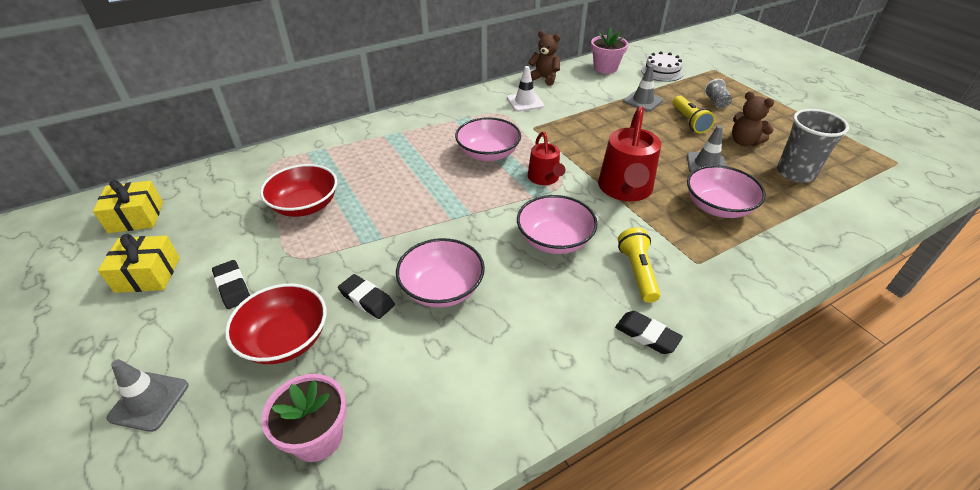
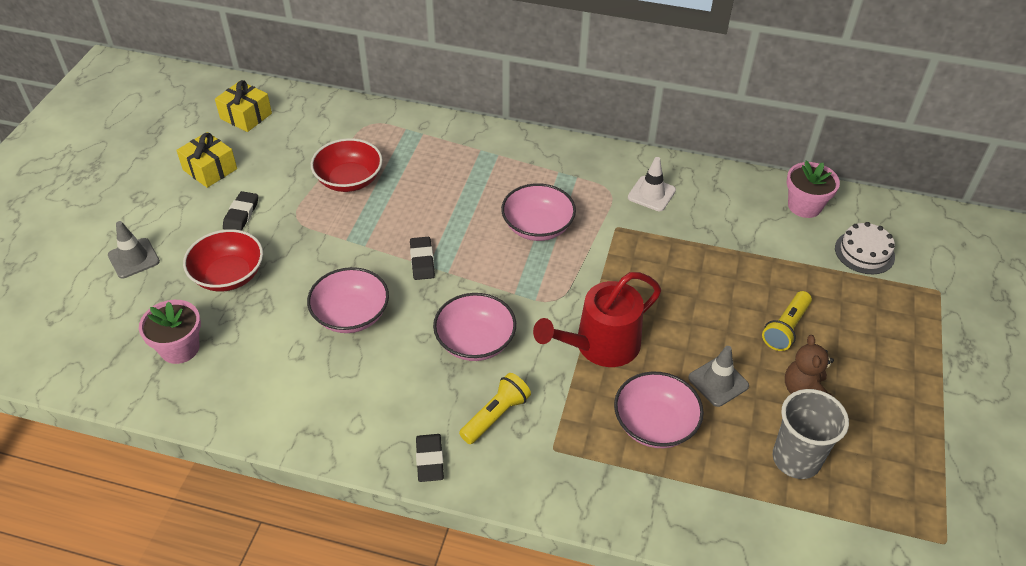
camera: 45 degrees right, 5 degrees up
(367, 299) = (300, 285): black eraser -> black eraser (422, 261)
(544, 78) = (714, 177): brown teddy bear -> none
(544, 178) = (549, 284): red watering can -> none
(643, 101) = (776, 272): grey traffic cone -> none
(716, 102) = (860, 329): grey cup -> none

